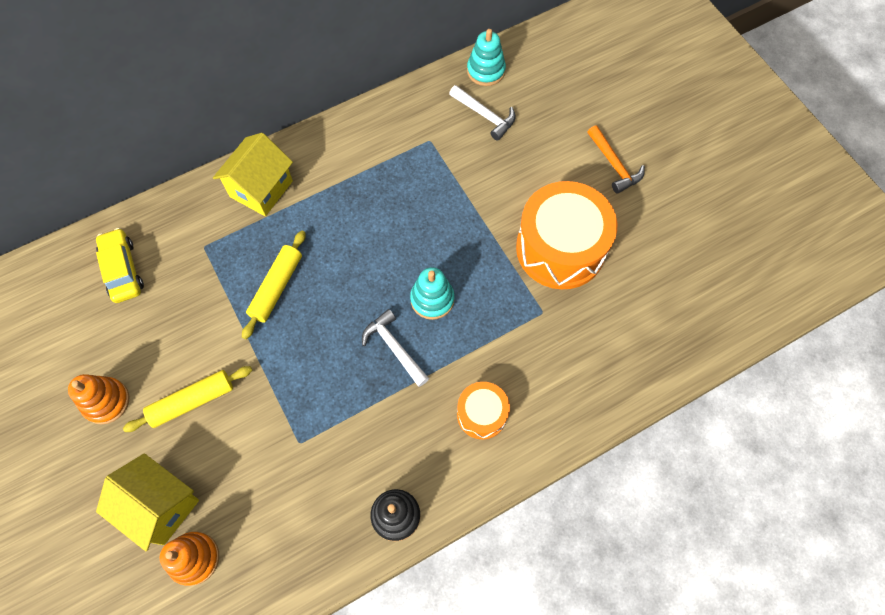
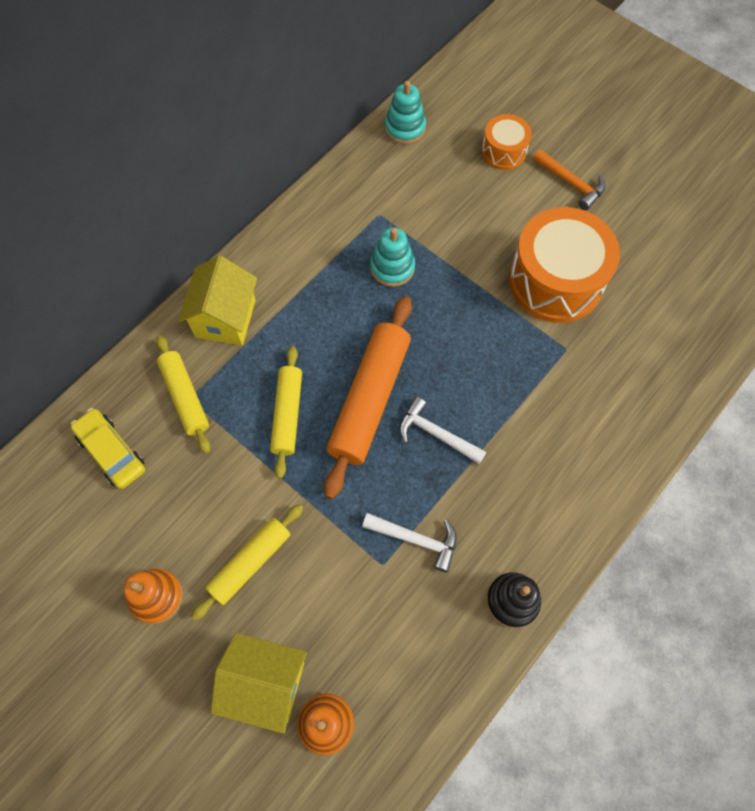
camera: 20 degrees left, 0 degrees up
(200, 244) = (185, 397): none -> yellow rolling pin
(350, 298) = (369, 399): none -> orange rolling pin
(432, 299) = (453, 373): turquoise stacking toy -> turquoise stacking toy (392, 267)
(482, 414) = (552, 469): orange drum -> orange drum (503, 151)
(485, 115) = (424, 173): white hammer -> white hammer (416, 539)

